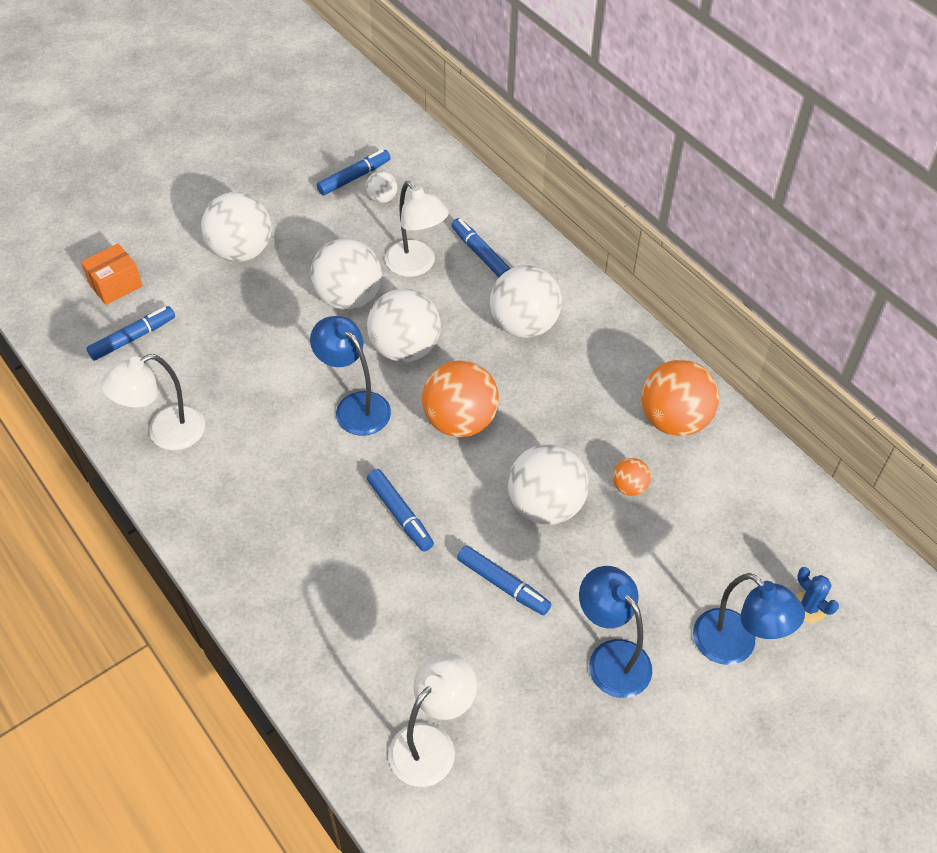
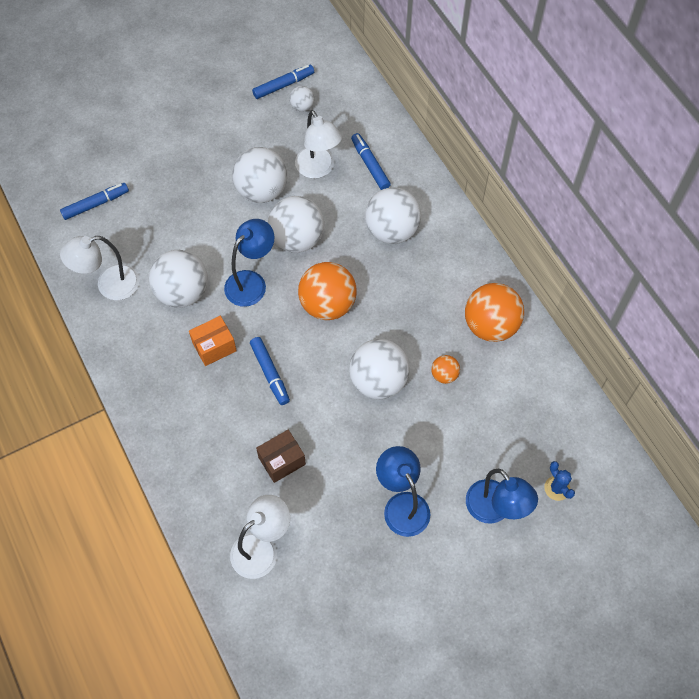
camera: 10 degrees right, 10 degrees up
(115, 285) = (88, 158): orange box -> orange box (214, 347)
(241, 251) = (186, 140): white ball -> white ball (182, 292)
(355, 406) = (251, 282): blue lamp -> blue lamp turned 75 degrees clockwise
(437, 623) = (282, 461): none -> brown box
(503, 584) = (335, 438): blue marker -> none

